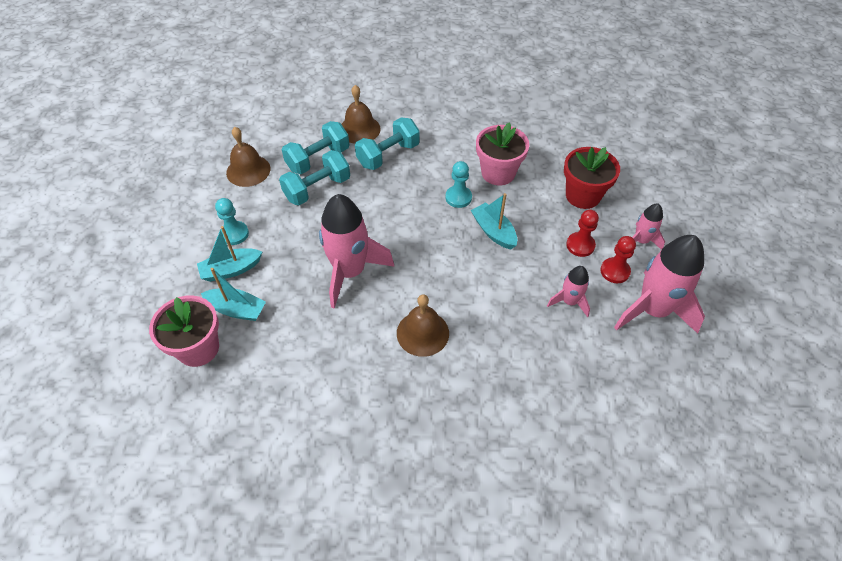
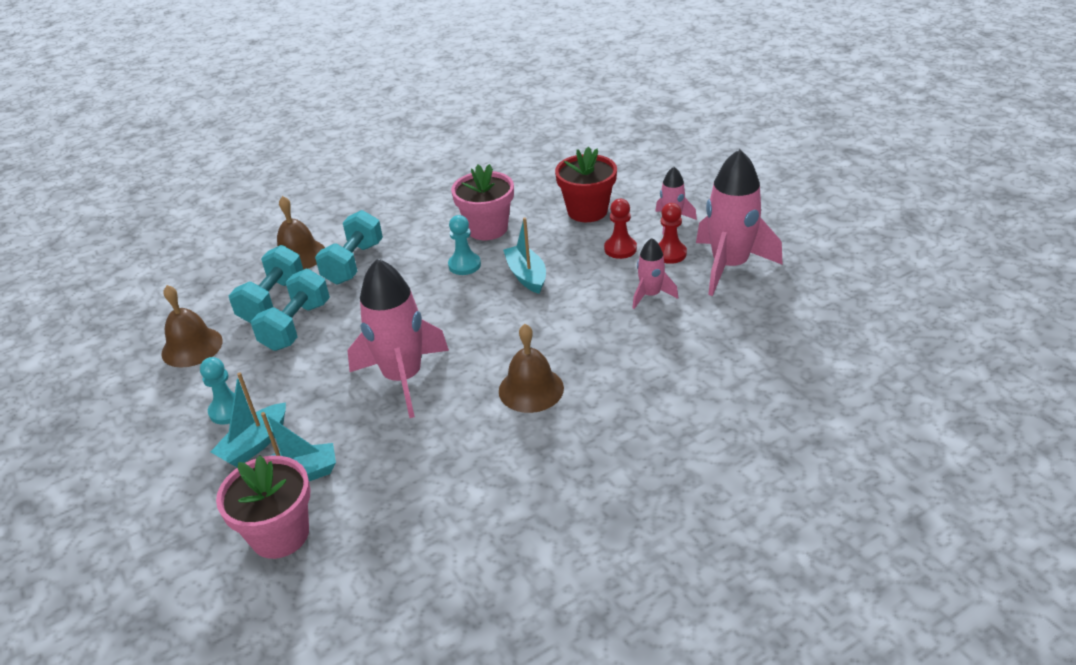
camera: 30 degrees left, 15 degrees down
(493, 231) = (526, 276): turquoise boat -> turquoise boat turned 45 degrees clockwise

